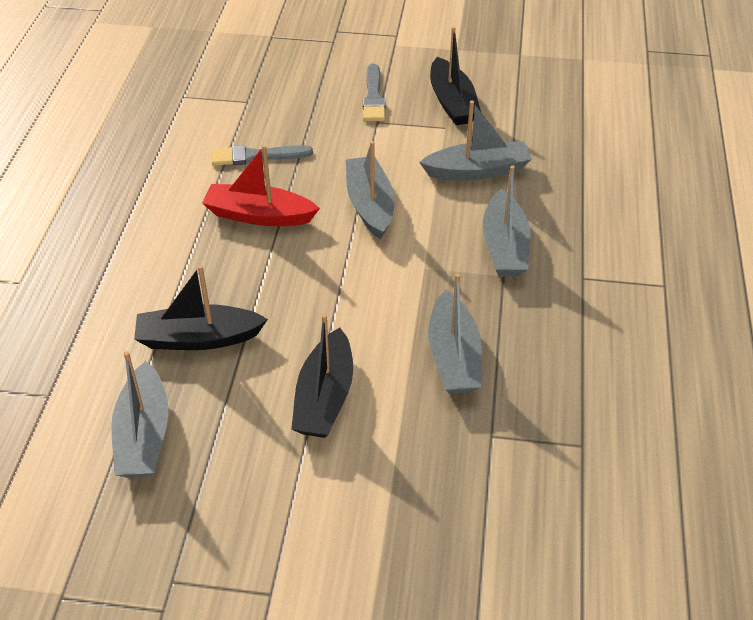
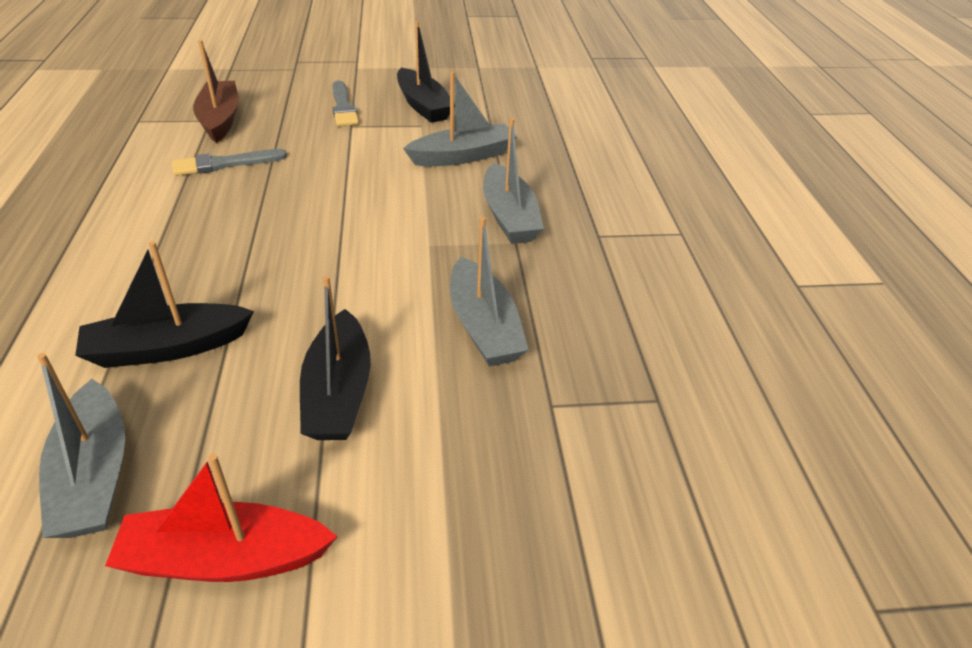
camera: 15 degrees left, 5 degrees down
(257, 102) = (220, 119): none -> brown boat
(259, 215) = (233, 216): red boat -> red boat (224, 559)
(370, 205) = (357, 195): grey boat -> none

